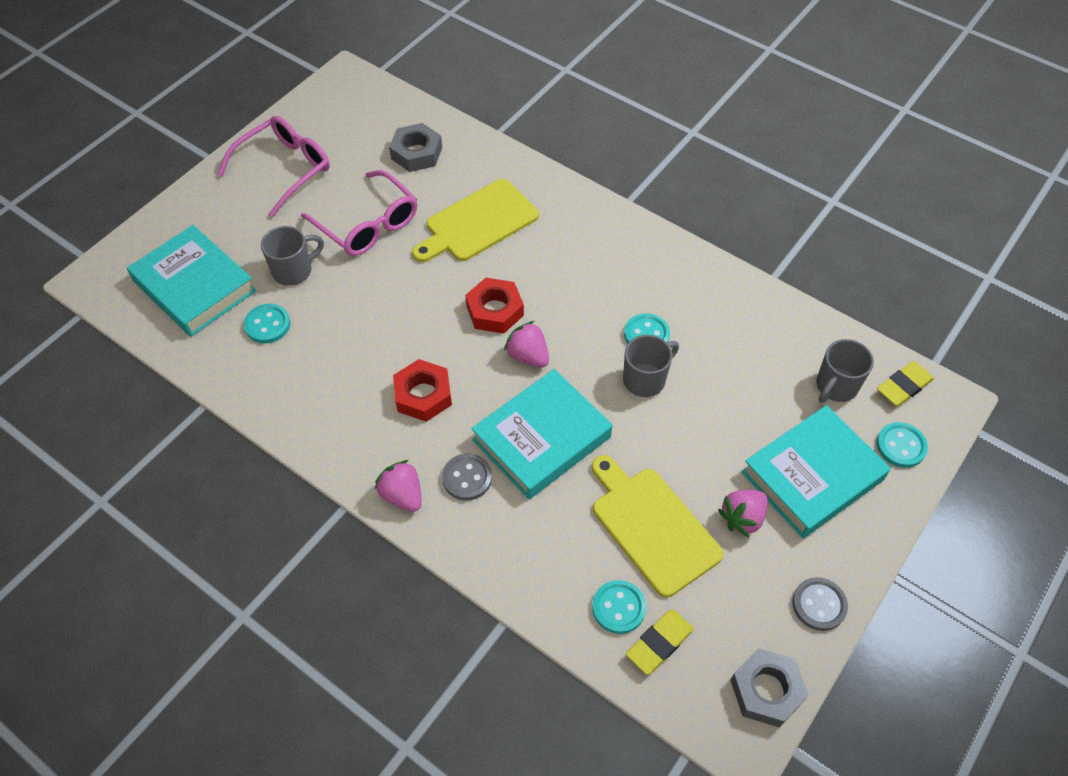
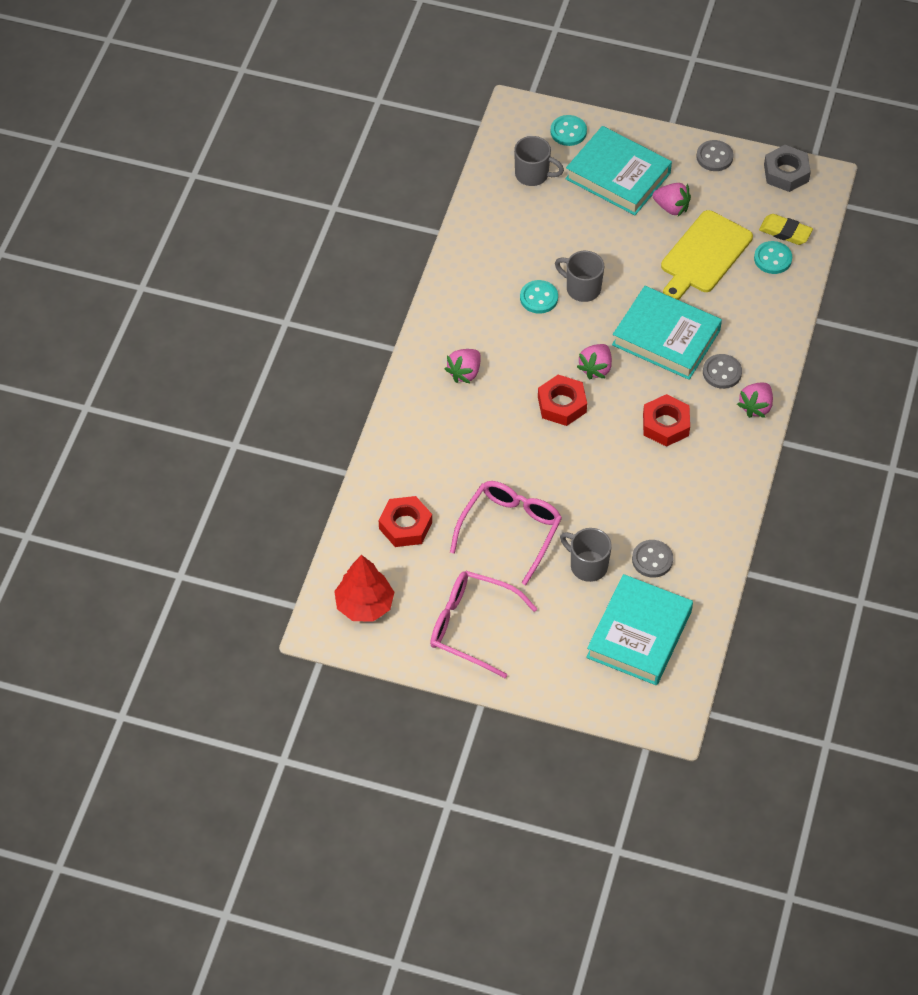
camera: 110 degrees left, 0 degrees up
(267, 325) = (652, 559): turquoise button -> grey button
(351, 107) = (364, 605): none -> red tree
(416, 153) = (405, 525): grey nut -> red nut
(478, 223) = (471, 447): yellow cutting board -> none
(572, 243) = (464, 373): none -> pink strawberry
(904, 386) = (514, 136): yellow eraser -> none

